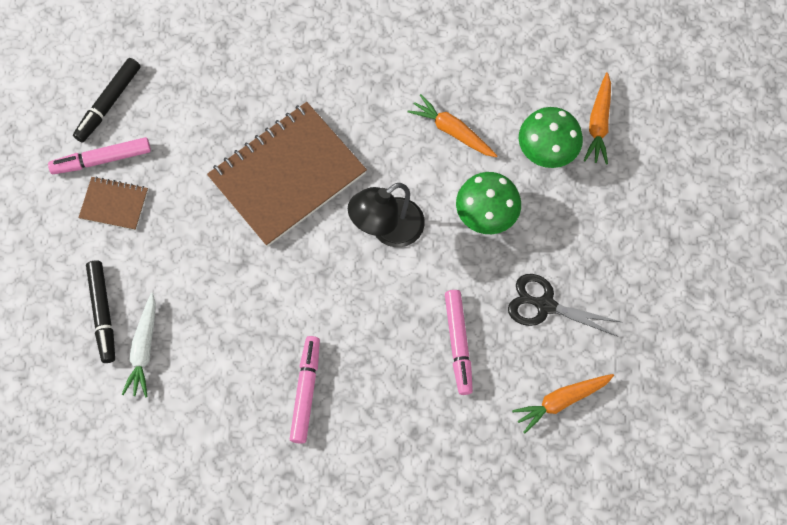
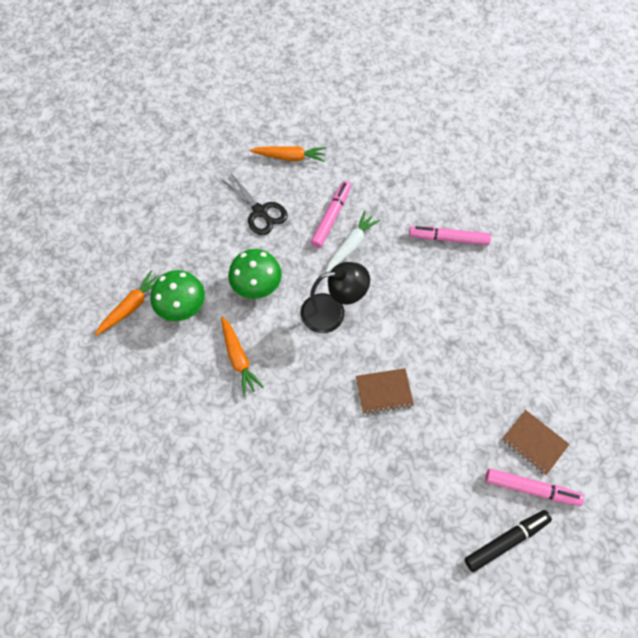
camera: 150 degrees left, 5 degrees down
(103, 313) = (573, 360): black marker -> none
(143, 349) = (551, 320): white carrot -> white carrot (351, 246)
(287, 175) = (384, 392): brown notebook -> brown notebook, size x0.46
(305, 391) = (448, 239): pink marker -> pink marker turned 60 degrees clockwise

